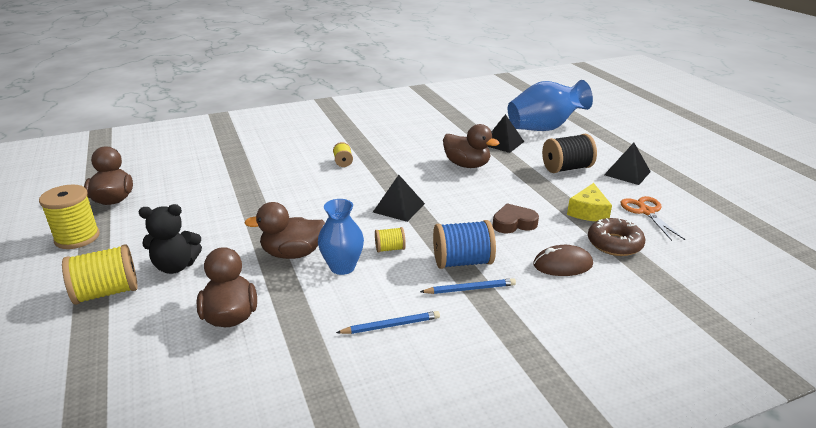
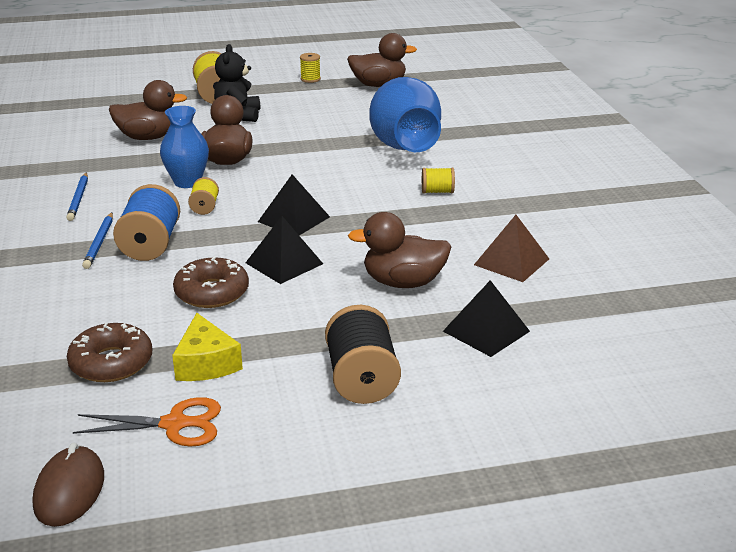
camera: 100 degrees right, 0 degrees up
(77, 238) = (310, 79): yellow spool -> yellow spool, size x0.53
(429, 139) = (511, 262): none -> brown pyramid
(467, 165) = (403, 282): brown duck -> brown duck turned 45 degrees clockwise
(513, 223) = (212, 292): brown heart -> brown donut
(544, 128) = (557, 397): blue vase -> blue vase (405, 148)
(562, 265) = (97, 309): brown mouse -> brown mouse (69, 490)
(588, 212) = (206, 363): yellow cheese -> yellow cheese turned 135 degrees counterclockwise
(627, 173) = (319, 449): black pyramid -> black pyramid (284, 263)

